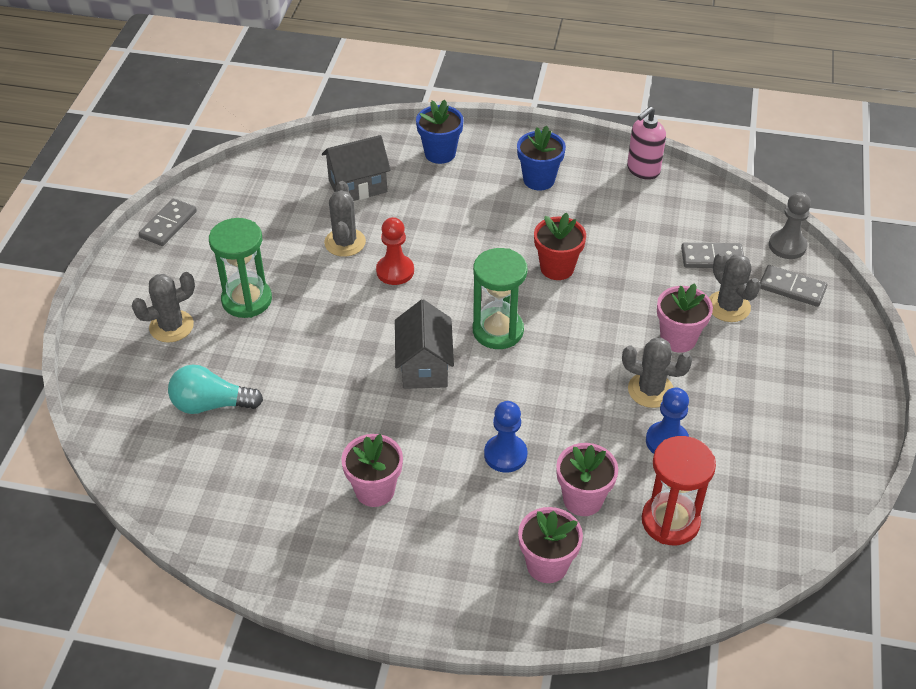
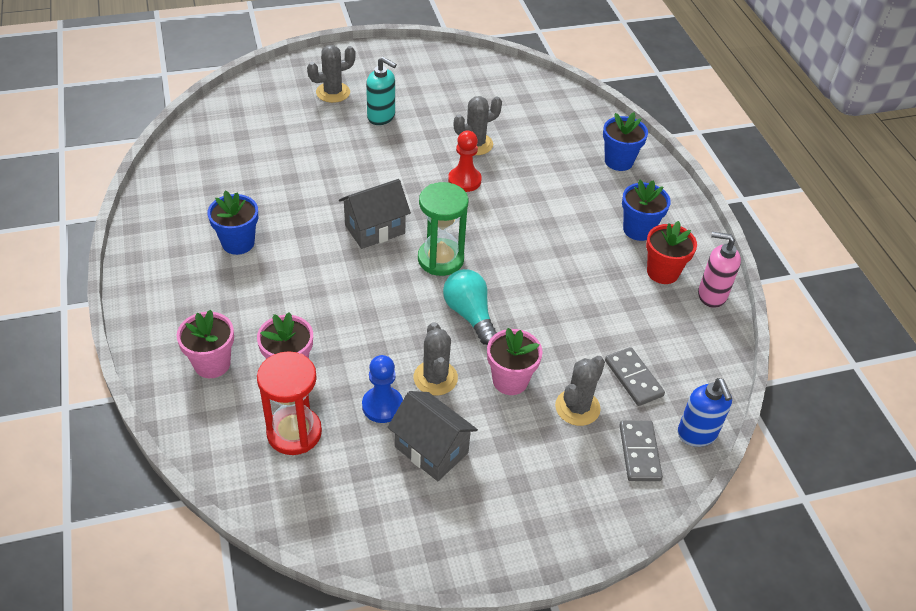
camera: 60 degrees right, 0 degrees up
(168, 224) = (428, 55): grey domino -> none
(171, 326) = (333, 92): grey cactus -> grey cactus turned 60 degrees counterclockwise
(211, 404) = (273, 136): turquoise light bulb -> turquoise light bulb (469, 314)
(247, 300) = (381, 117): green hourglass -> turquoise soap dispenser
(358, 186) = (541, 130): grey house -> grey house (431, 450)
(375, 490) = (238, 243): pink flower pot -> blue flower pot
(505, 454) = (311, 305): blue pawn -> none
(557, 268) = (539, 273): red flower pot -> red flower pot (662, 272)
(787, 246) = (697, 434): grey pawn -> blue soap dispenser

